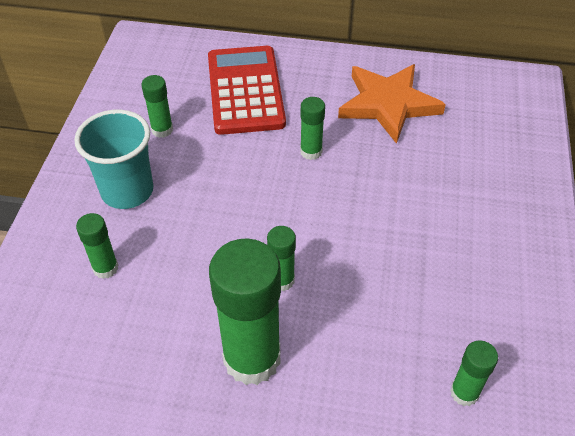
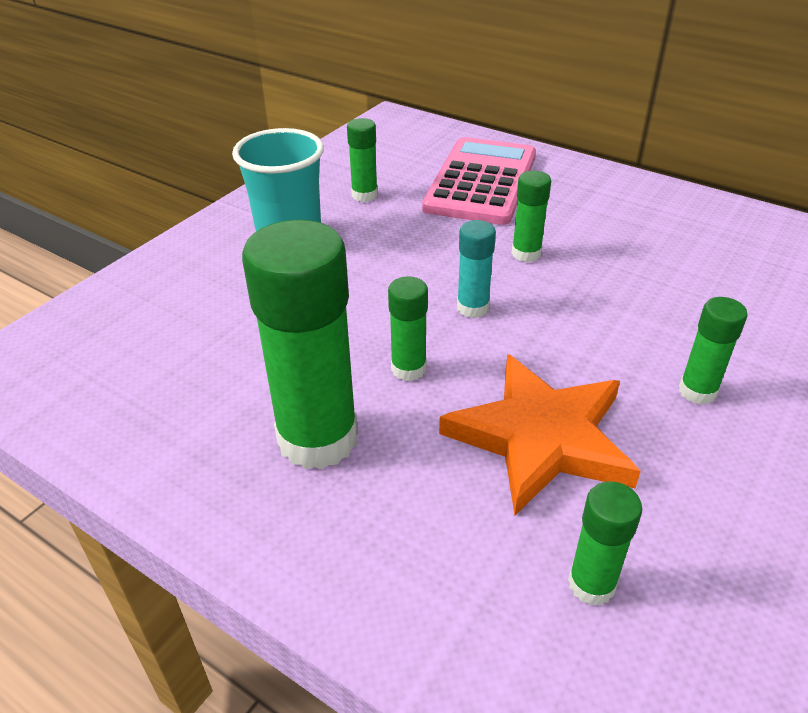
camera: 25 degrees right, 10 degrees down
(105, 268) = (216, 298): green glue stick -> green glue stick (697, 391)
(245, 90) = (481, 182): red calculator -> pink calculator
(298, 213) = (472, 308): none -> turquoise glue stick
(388, 104) = (655, 231): orange star -> orange star (541, 437)

